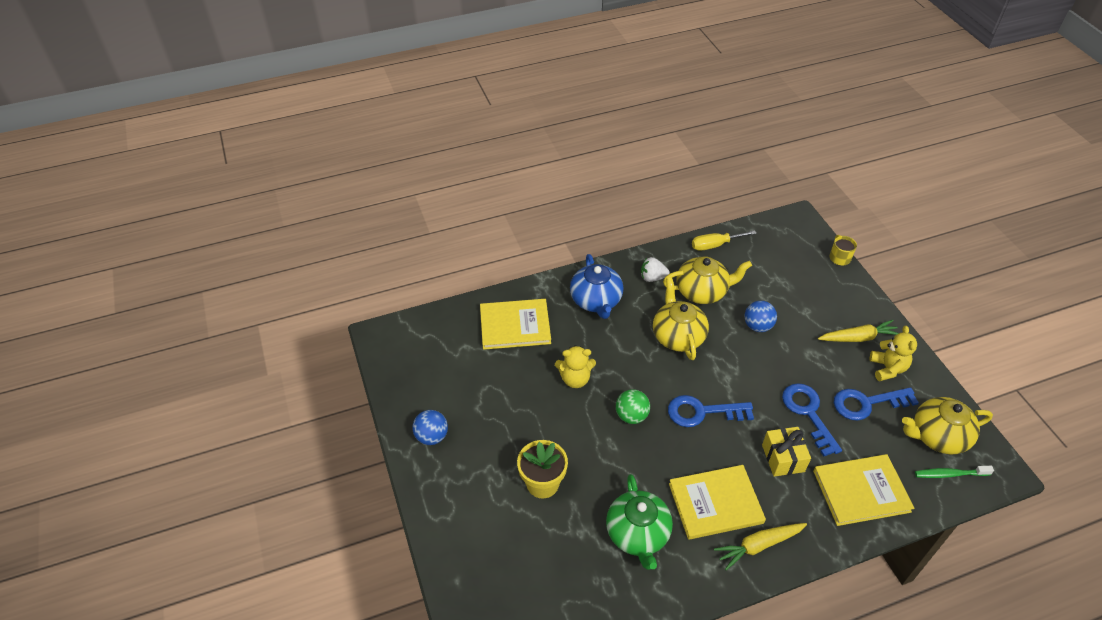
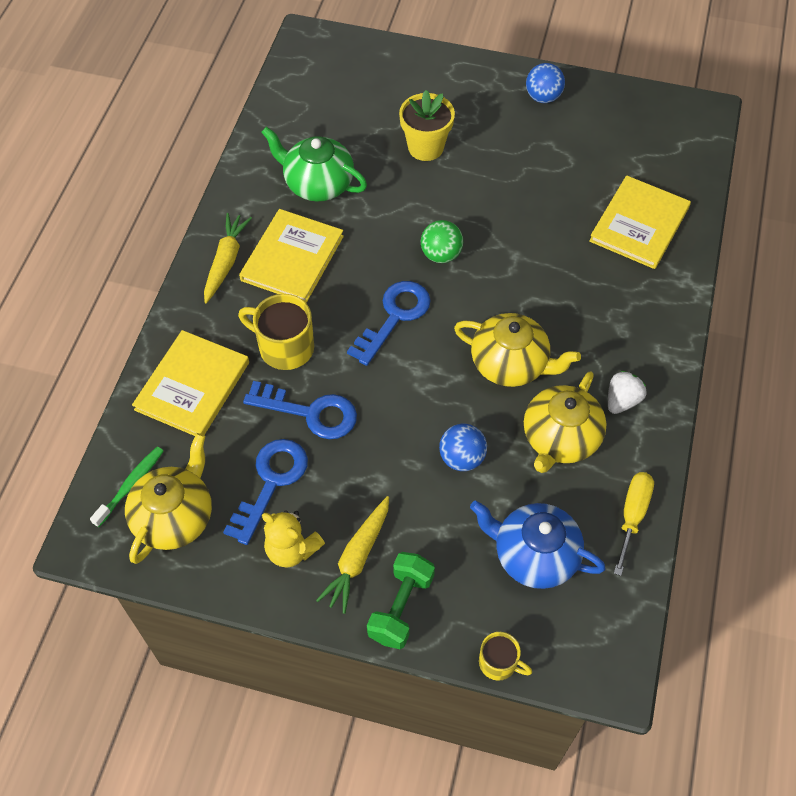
camera: 125 degrees right, 10 degrees up
(575, 379) = (525, 236): yellow teddy bear -> none
(596, 301) = (624, 319): blue teapot -> blue teapot (534, 555)
(783, 458) = (284, 347): yellow gift -> yellow mug
(859, 306) = (401, 607): none -> green dumbbell

